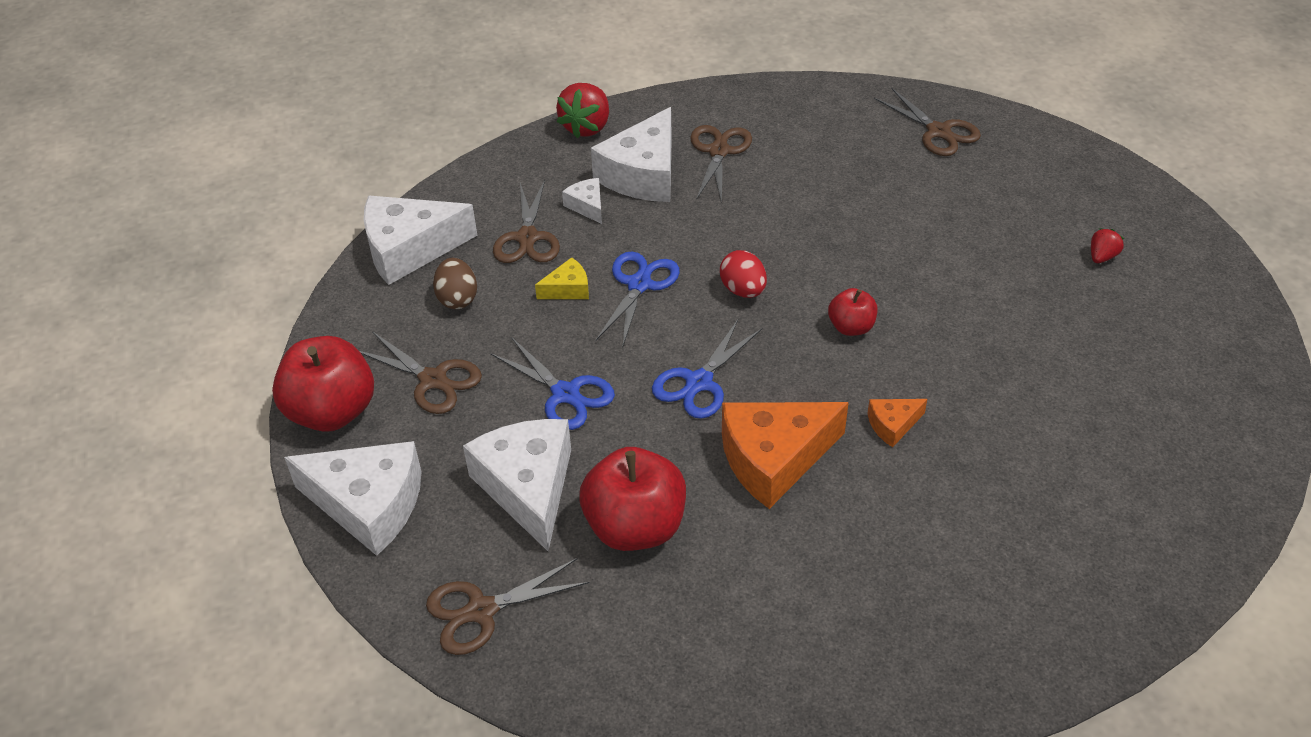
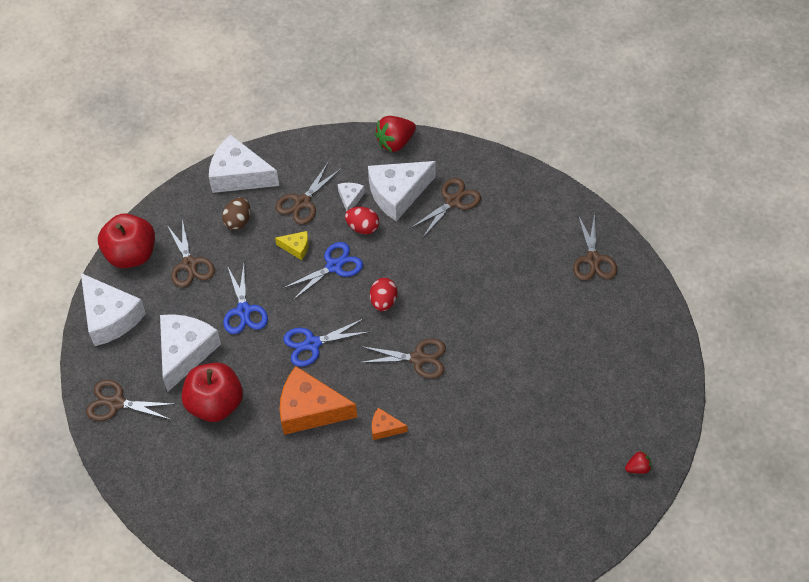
camera: 35 degrees right, 10 degrees up
(634, 227) = (363, 227): none -> red egg
(851, 327) = (418, 358): red apple -> brown scissors
(1102, 257) = (600, 399): red strawberry -> red strawberry (638, 468)

